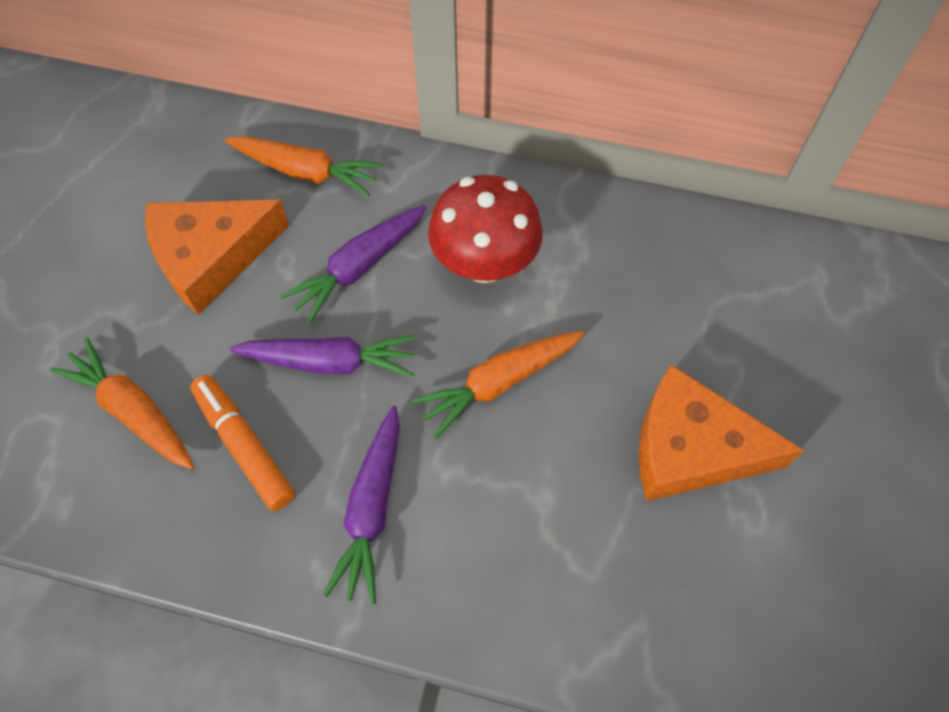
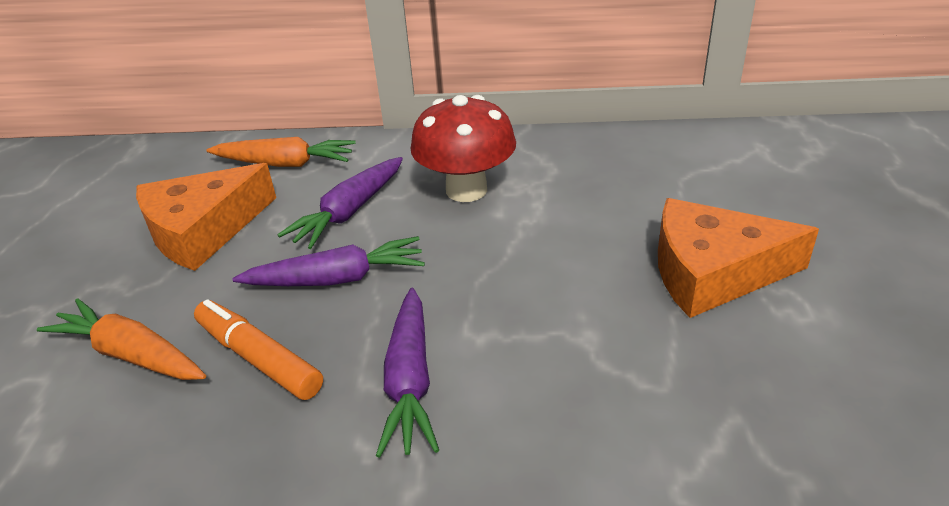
camera: 10 degrees left, 25 degrees down
(499, 383) = (509, 262): orange carrot -> none

